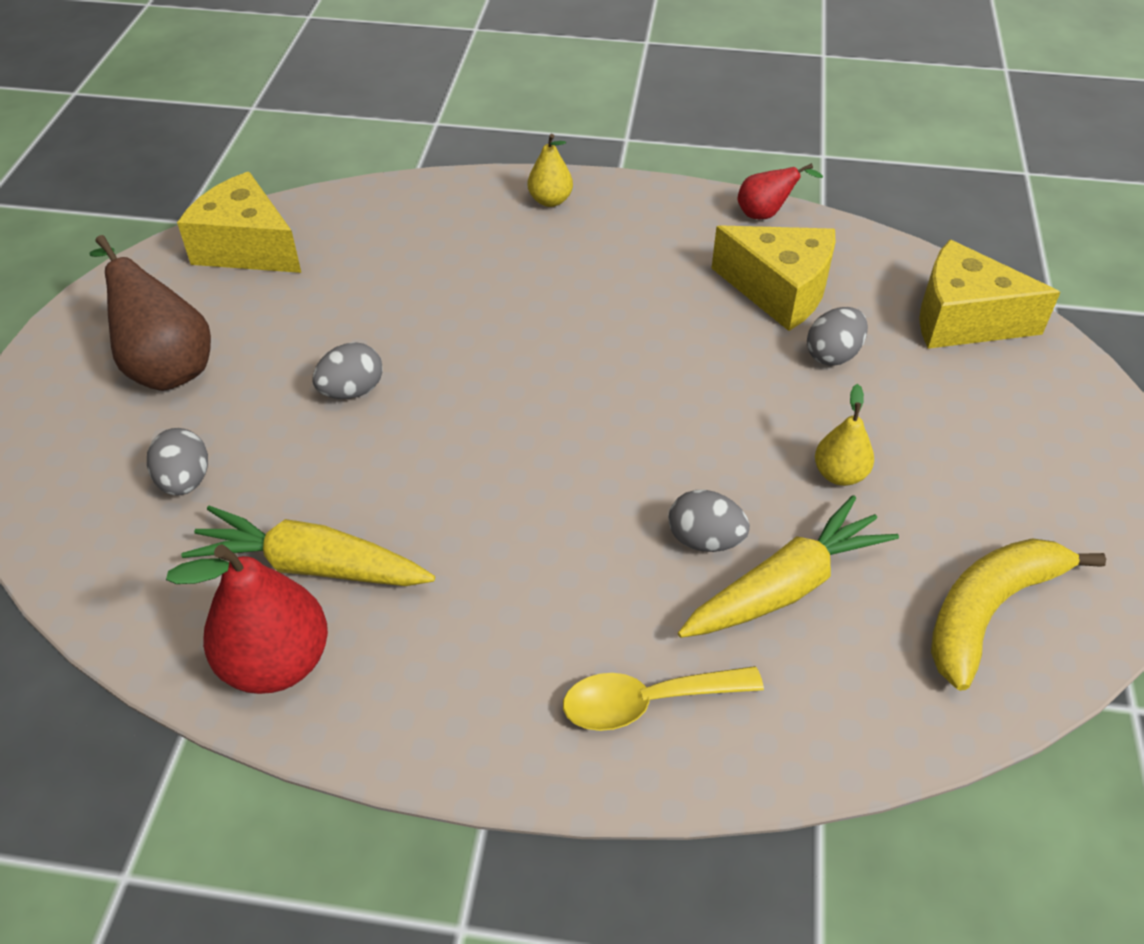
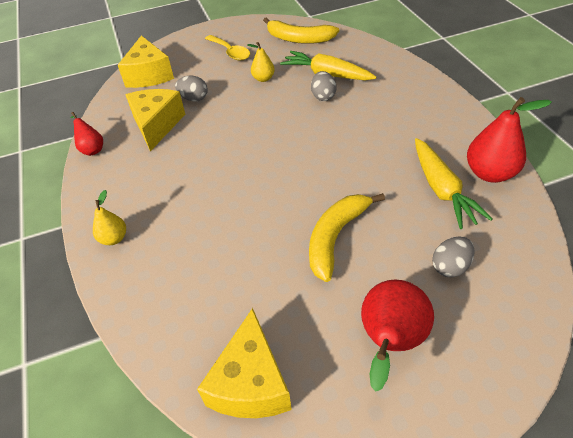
camera: 115 degrees left, 0 degrees up
(166, 366) = (389, 342): brown pear -> red pear
(352, 391) = (335, 237): grey egg -> yellow banana
(646, 702) = (401, 85): yellow spoon -> yellow spoon (230, 52)

